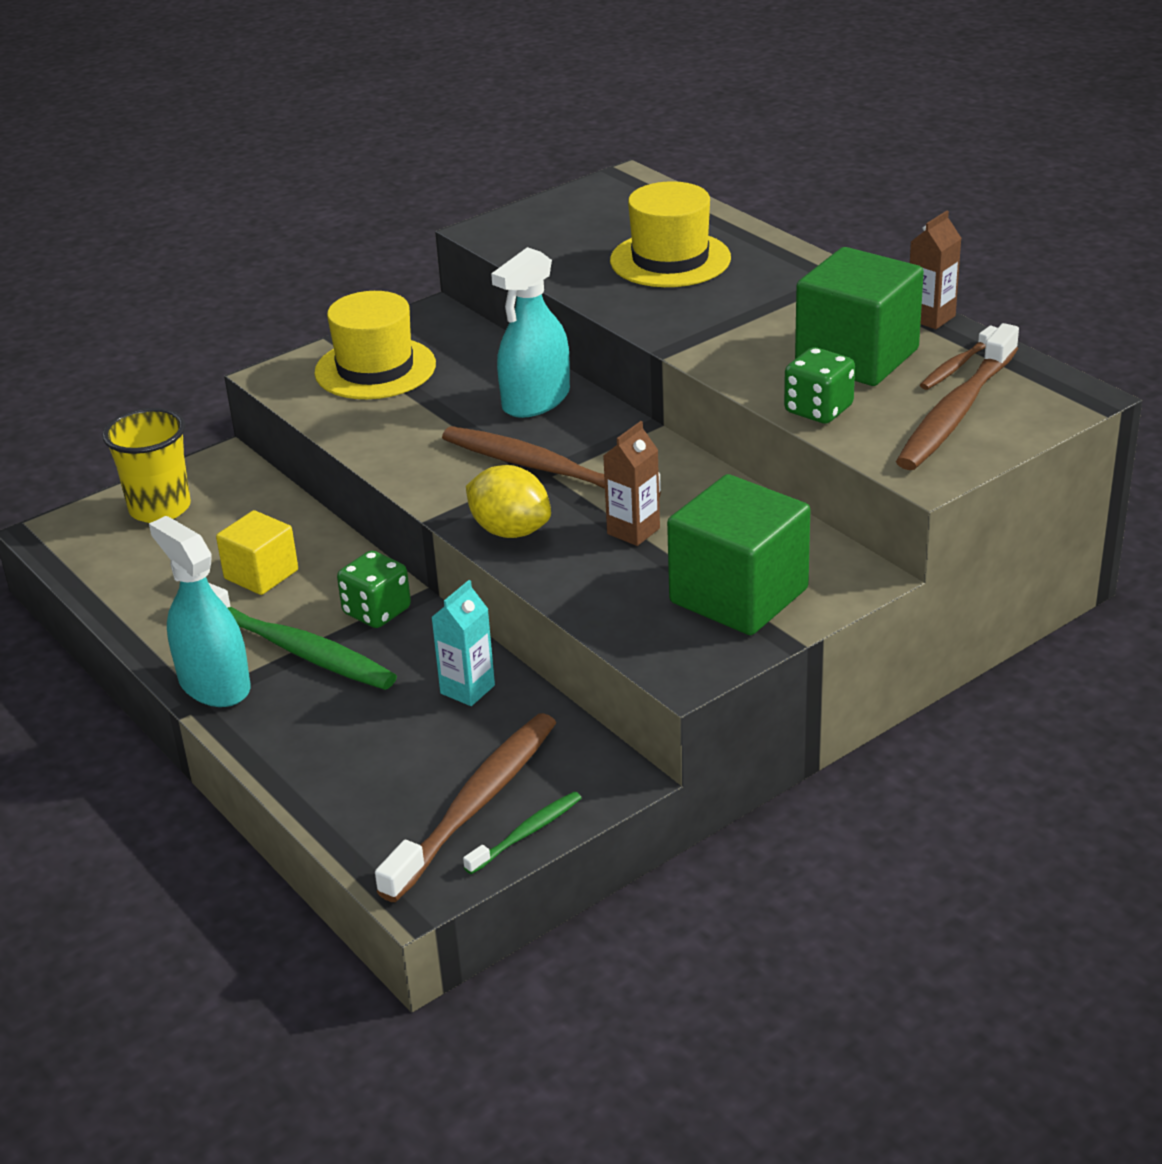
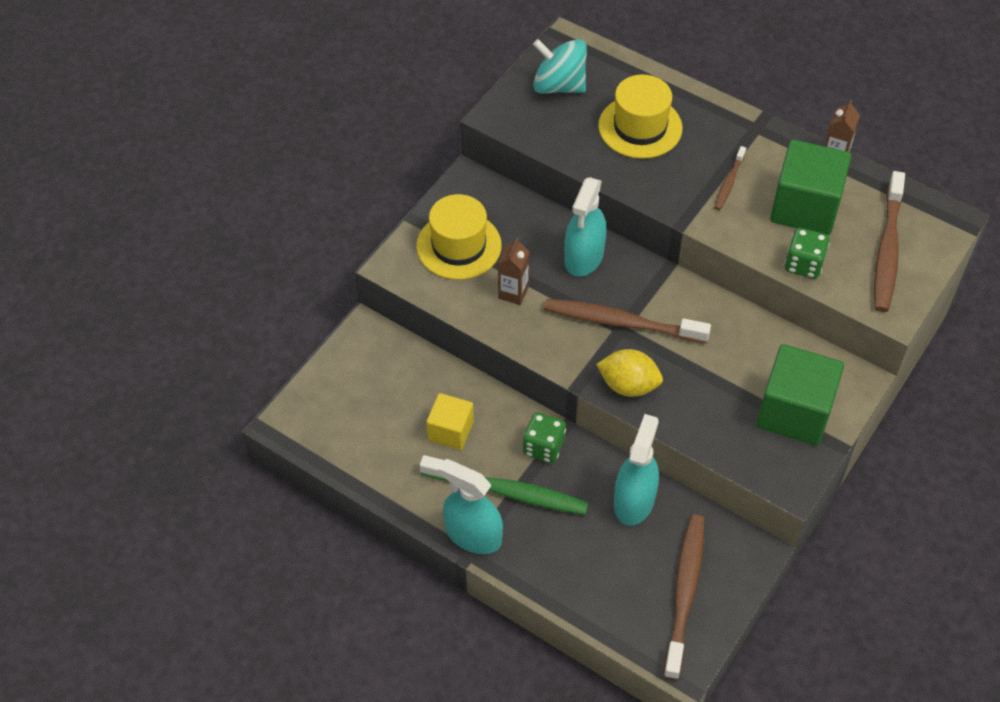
camera: 20 degrees left, 20 degrees up
(160, 508) = (347, 384): yellow cup -> none
(467, 689) = (634, 500): turquoise carton -> turquoise spray bottle
(526, 833) = (725, 607): green toothbrush -> none
(587, 214) = (559, 85): none -> turquoise spinning top
(633, 531) = (705, 369): brown carton -> brown carton (513, 293)
(957, 366) = (869, 204): brown toothbrush -> brown toothbrush (729, 182)

